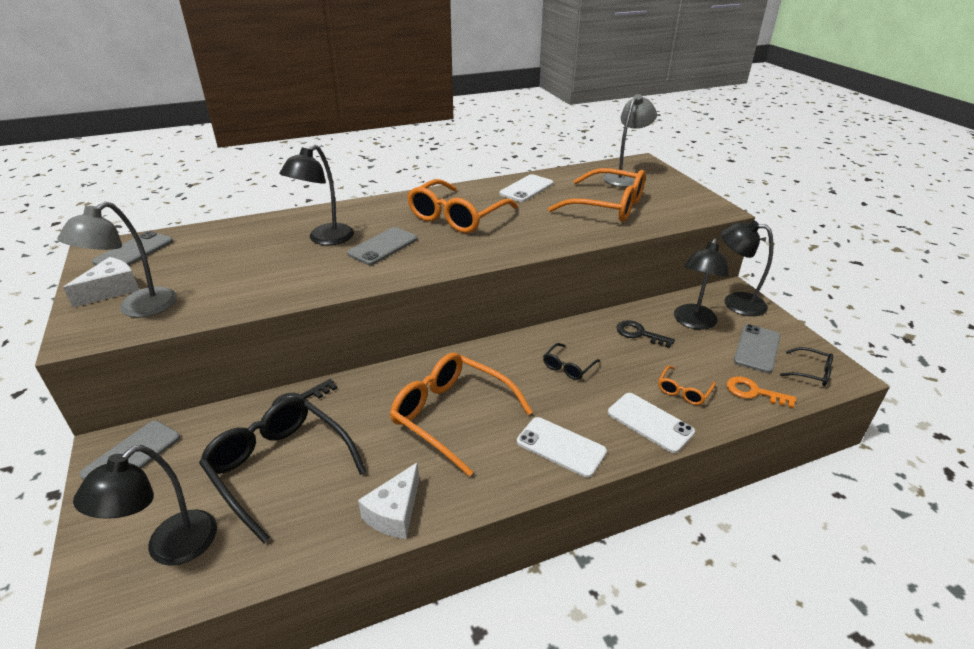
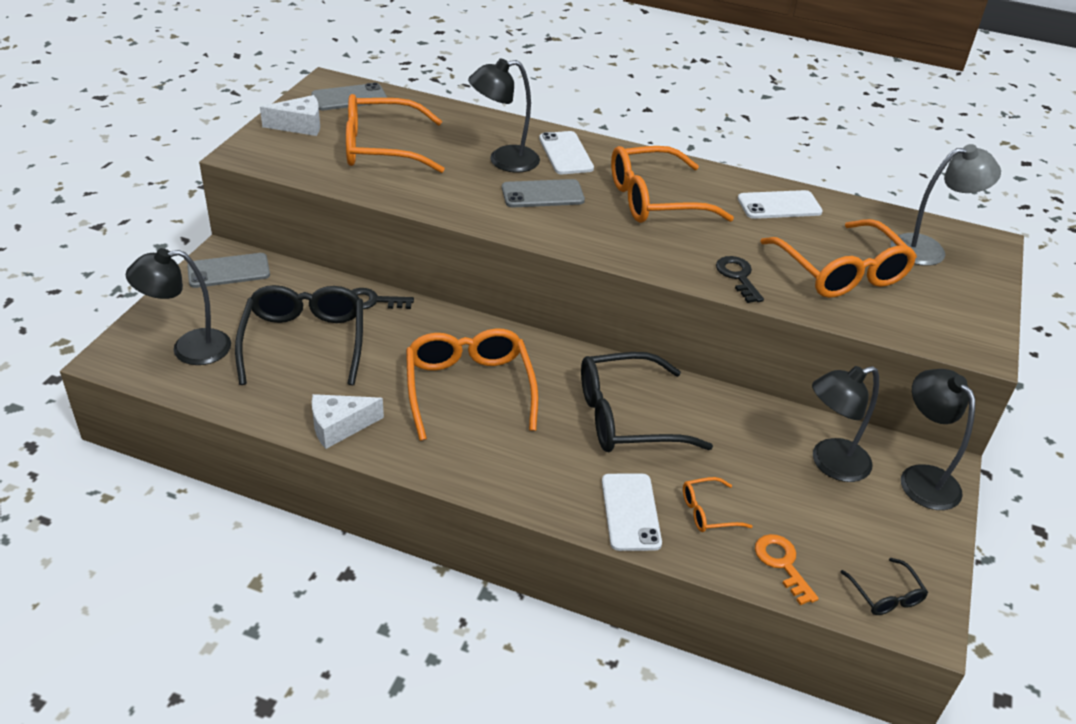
camera: 40 degrees right, 5 degrees up
(138, 308) = (299, 151): grey lamp -> none
(213, 273) = (381, 148): none -> orange glasses
(561, 447) = (522, 473): white phone -> white phone (565, 153)
(568, 367) = (626, 417): black glasses -> black glasses, size x2.16
(639, 334) = (748, 435): black key -> black key (738, 277)
(757, 348) = (861, 533): grey phone -> none

